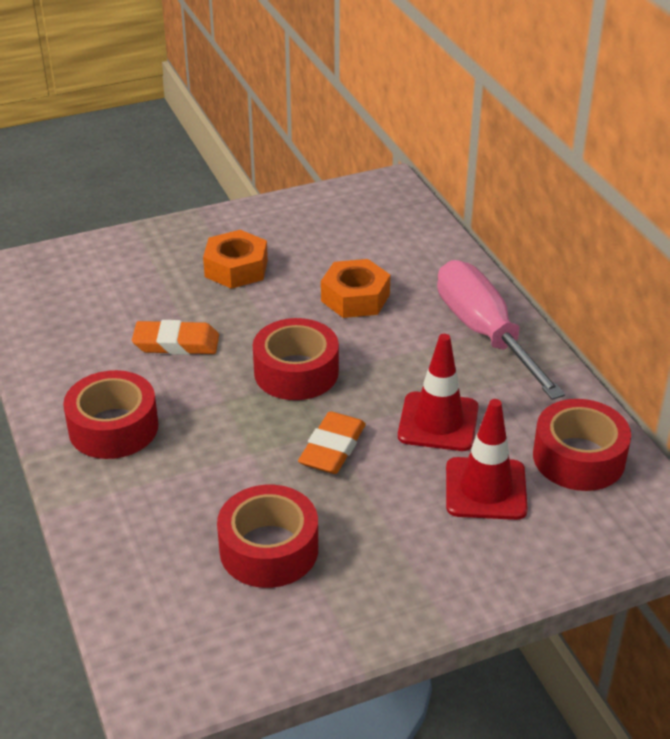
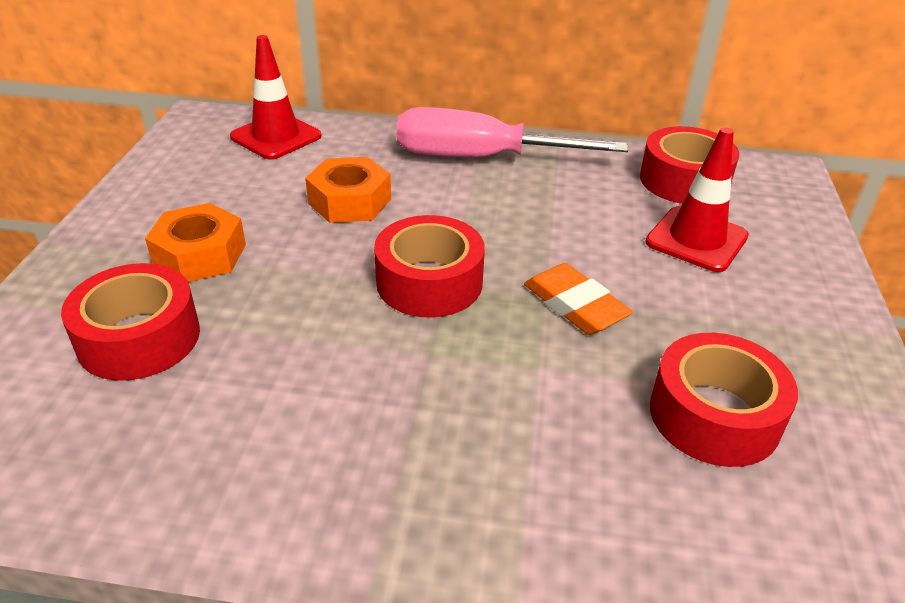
camera: 60 degrees left, 0 degrees up
(113, 427) = (392, 476): red tape -> red tape (139, 338)
(176, 343) = (281, 353): orange eraser -> none
(438, 422) = (584, 228): red traffic cone -> red traffic cone (276, 137)

